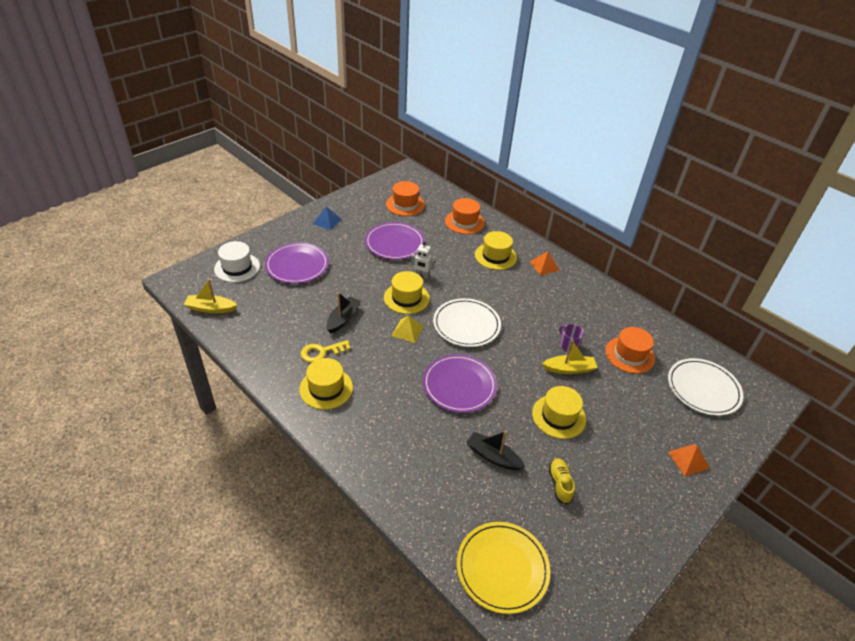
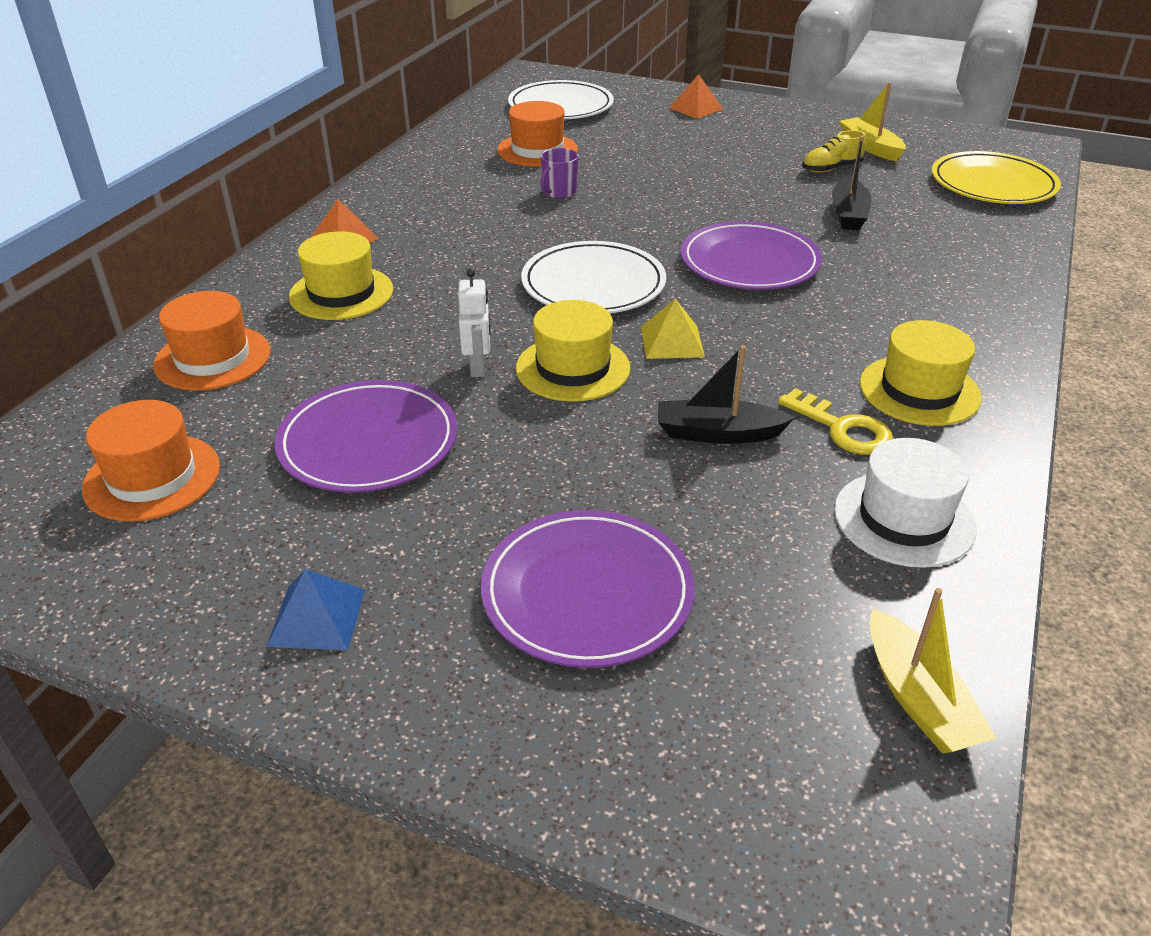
camera: 110 degrees left, 5 degrees down
(237, 267) = (701, 737): white hat -> white hat (904, 519)
(558, 416) = (719, 182): yellow hat -> none
(569, 369) = (613, 186): yellow boat -> yellow boat (870, 147)

